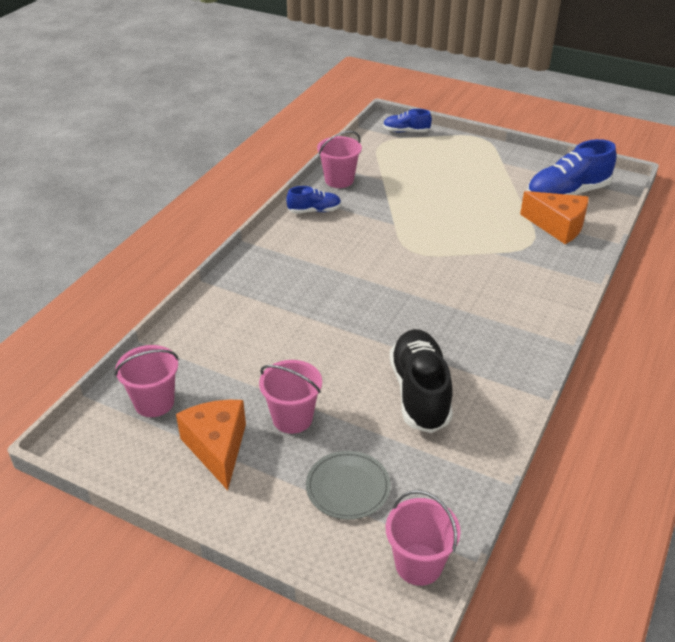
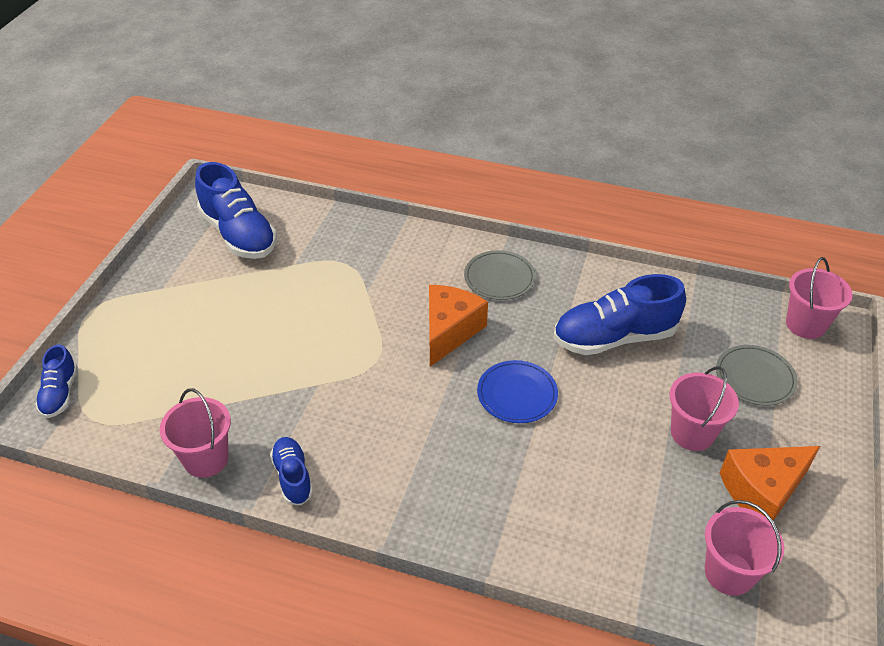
camera: 100 degrees left, 5 degrees up
(363, 319) = (517, 394): none -> blue plate
(420, 393) = (614, 337): black shoe -> blue shoe
(509, 330) = (499, 278): none -> grey plate
(557, 226) = (307, 243): orange cheese -> orange cheese (449, 331)

